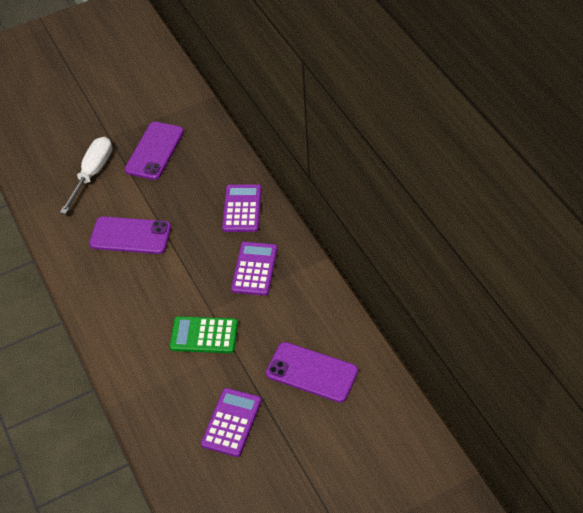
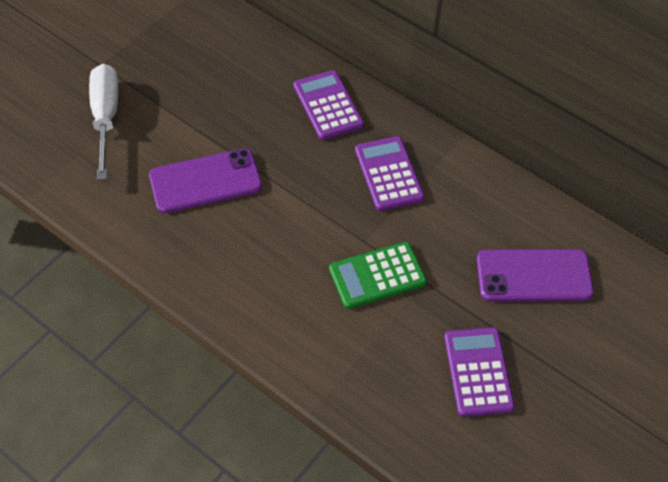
camera: 30 degrees left, 5 degrees up
(154, 151) = (172, 66): purple phone -> none

